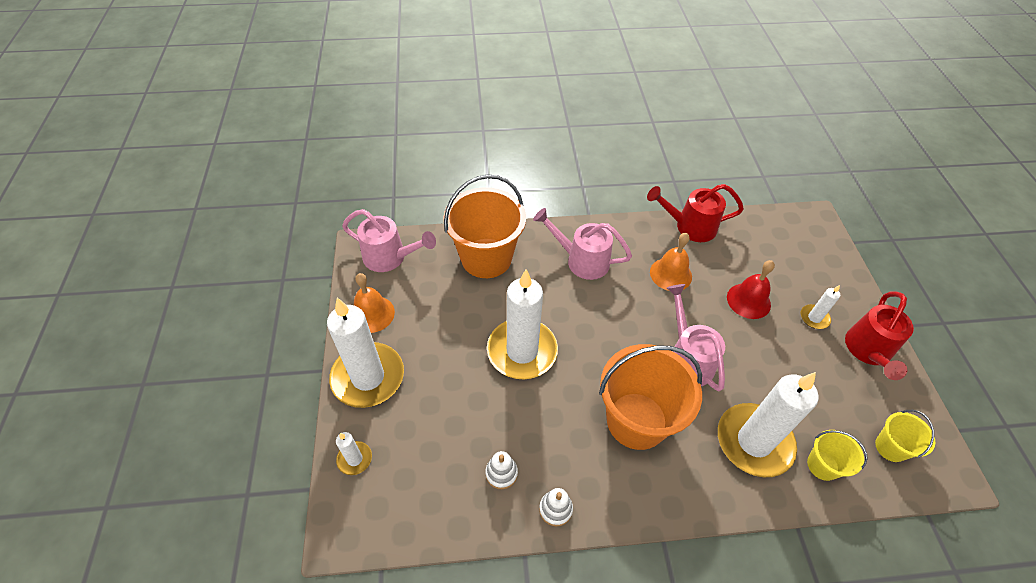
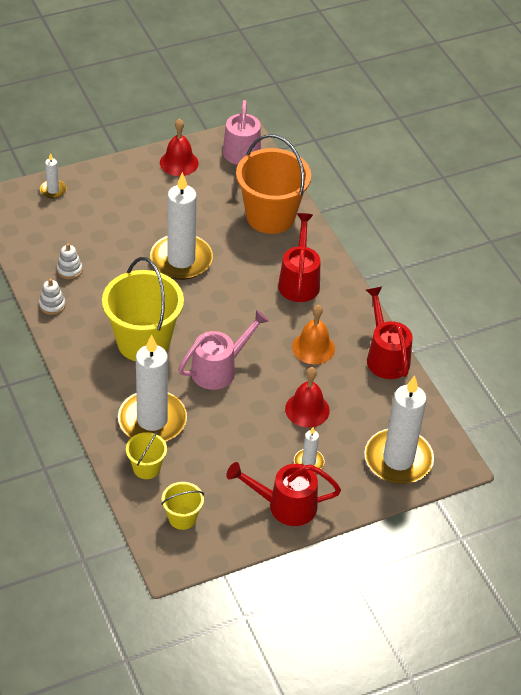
camera: 70 degrees right, 5 degrees down
(368, 377) = (120, 177): white candle -> white candle (398, 459)
(372, 314) = (179, 163): orange bell -> red bell
(581, 260) = (299, 281): pink watering can -> red watering can
(636, 420) = (143, 342): orange bucket -> yellow bucket

